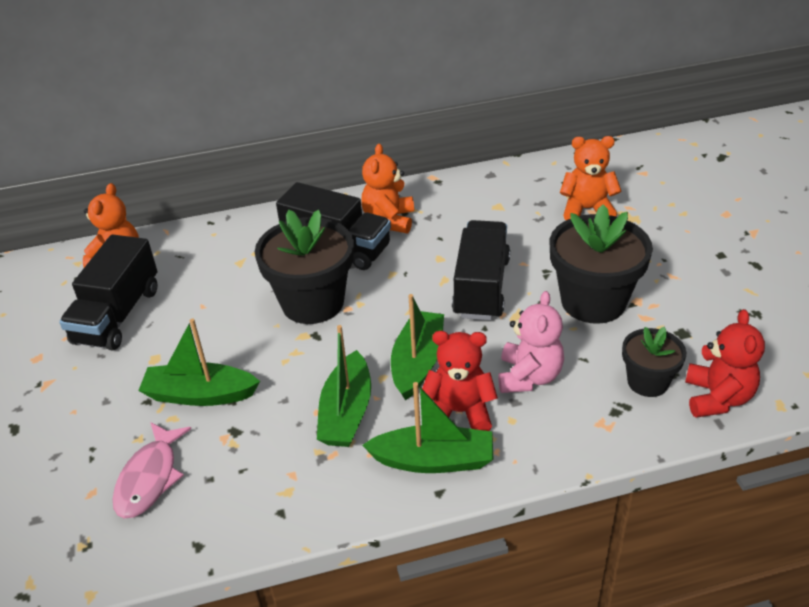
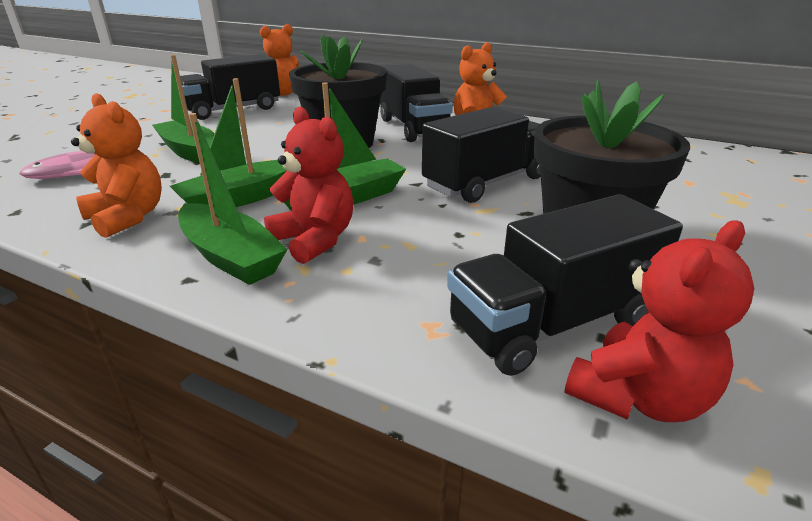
camera: 40 degrees right, 10 degrees down
(529, 377) = (421, 250): pink teddy bear -> none
(587, 209) = (684, 179): orange teddy bear -> orange teddy bear (128, 217)
(647, 382) = (552, 323): black flower pot -> black truck

